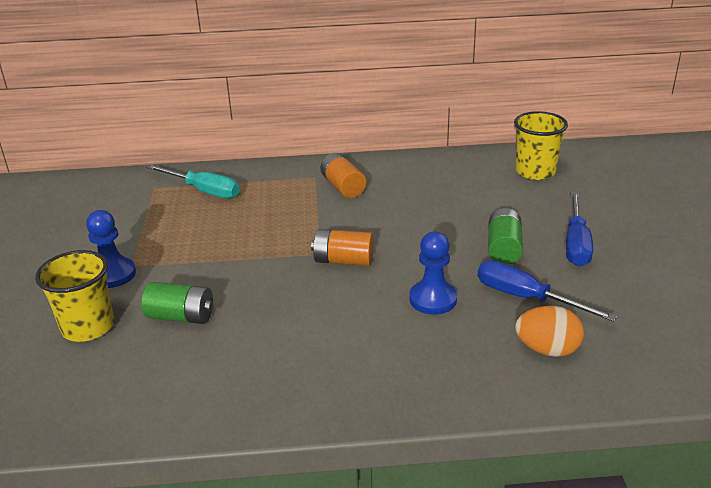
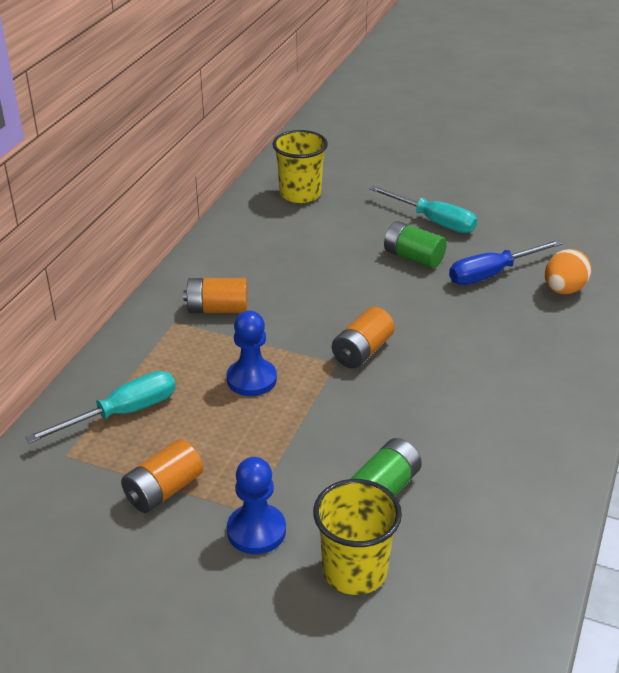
camera: 65 degrees left, 5 degrees up
(137, 229) = (163, 490): none -> orange battery
(433, 299) = (462, 320): blue pawn -> blue pawn (251, 379)
(576, 244) = (433, 221): blue screwdriver -> turquoise screwdriver

